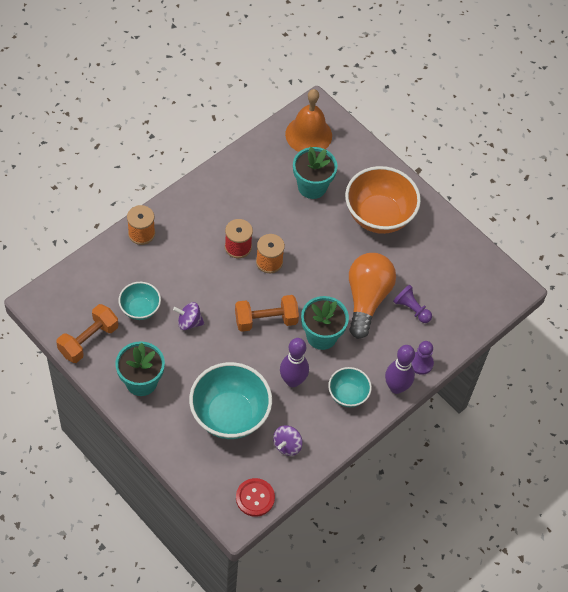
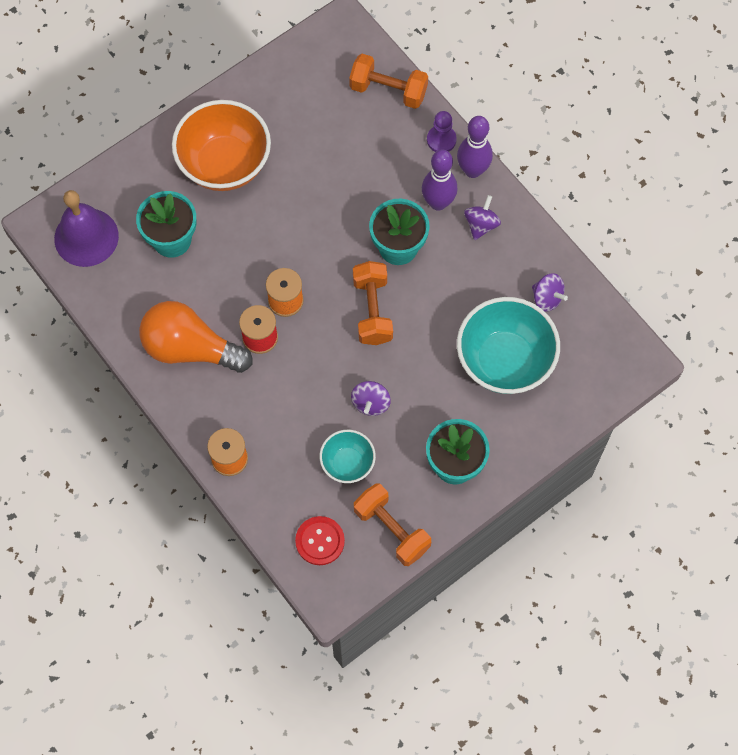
camera: 80 degrees left, 10 degrees up
(255, 498) = (614, 338): red button -> red button (320, 541)
(292, 381) = (460, 285): purple bowling pin -> purple bowling pin (438, 202)
(308, 135) = (86, 237): orange bell -> purple bell
(348, 395) = (481, 224): turquoise bowl -> purple spinning top
(367, 299) = (348, 190): orange light bulb -> orange light bulb (190, 348)
(411, 309) = (365, 141): purple pawn -> none
(460, 323) = (388, 90): none -> orange dumbbell

